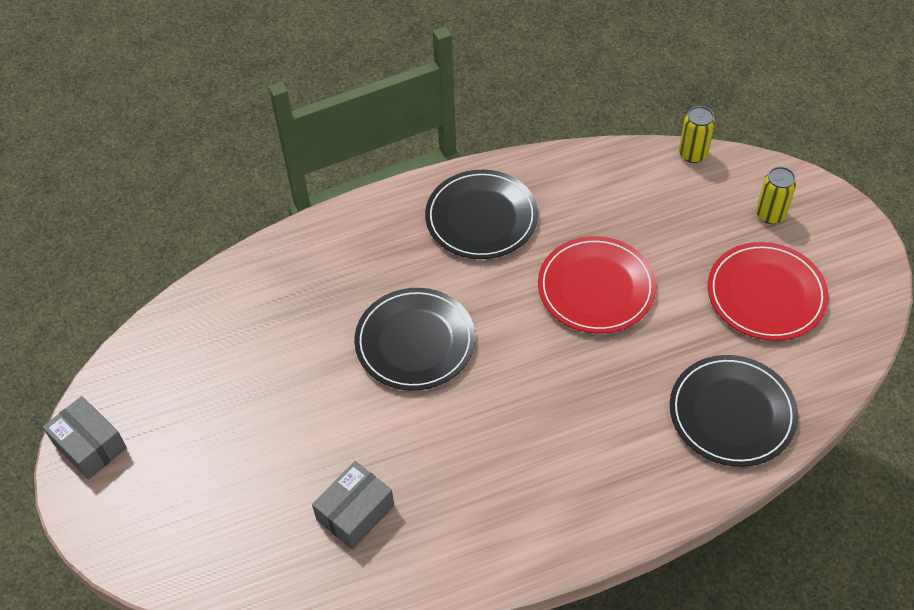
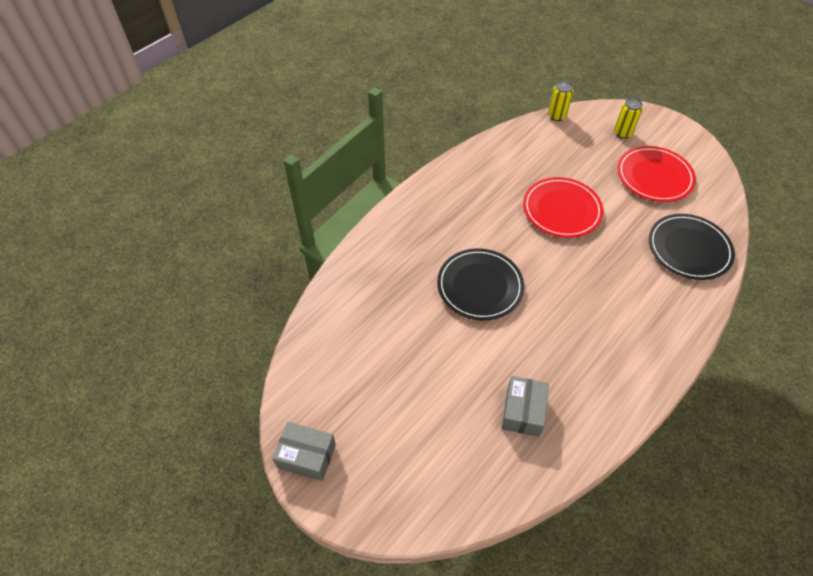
camera: 30 degrees left, 0 degrees up
(481, 217) = (464, 196): black plate -> none

